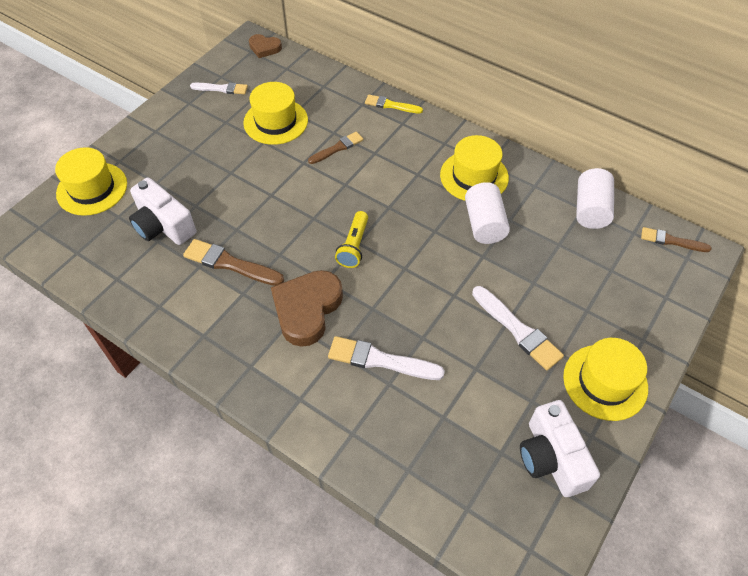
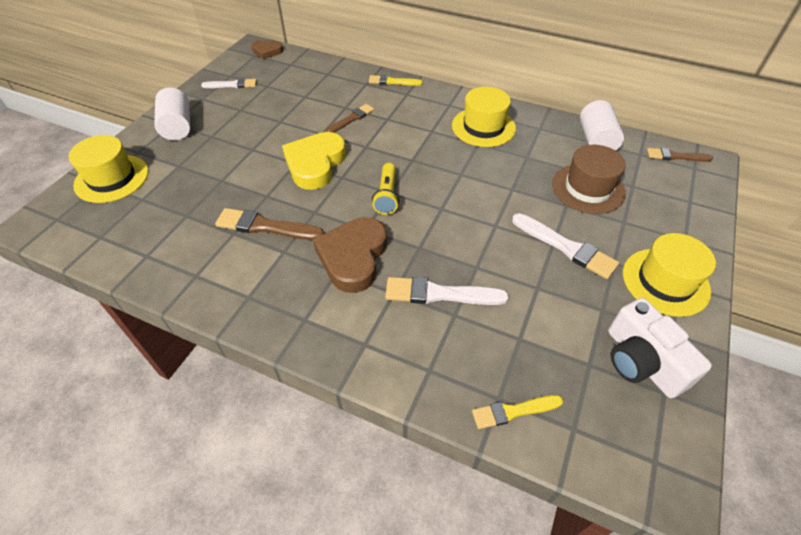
camera: 10 degrees left, 5 degrees down
(163, 225) = (190, 201): white camera -> none
(275, 121) = (288, 104): yellow hat -> none
(290, 199) = (315, 164): none -> yellow heart
(417, 484) = (513, 411): none -> yellow brush
(484, 224) = (505, 163): white cylinder -> white cylinder (177, 127)
(562, 266) = (588, 188): none -> brown hat

